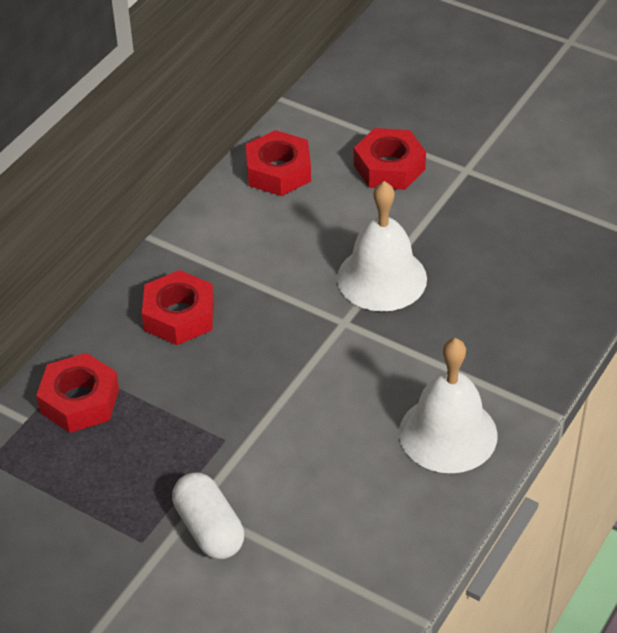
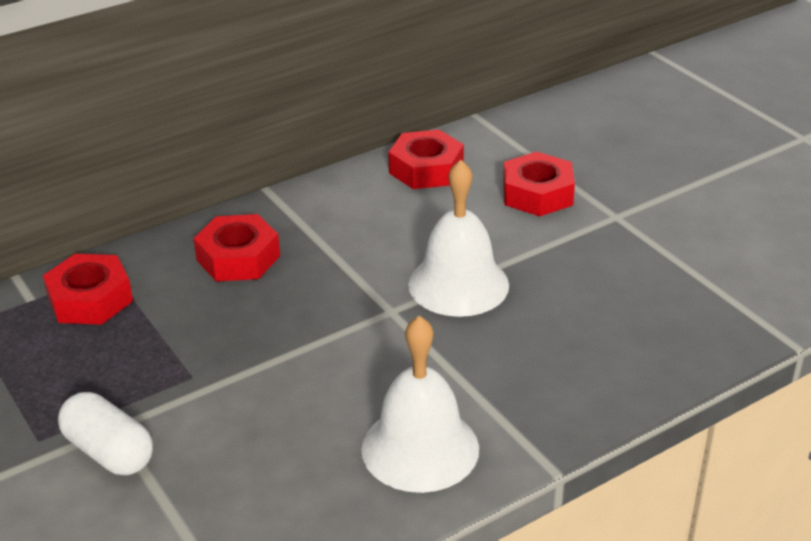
camera: 25 degrees right, 10 degrees down
(209, 528) = (109, 452): white capsule -> white capsule turned 45 degrees counterclockwise

